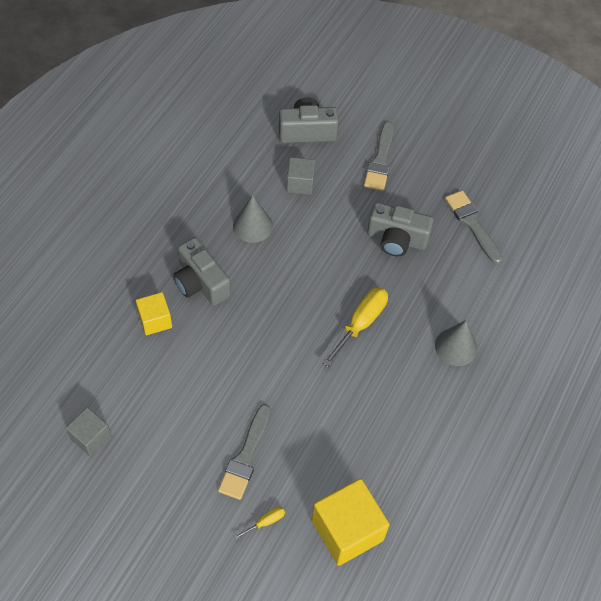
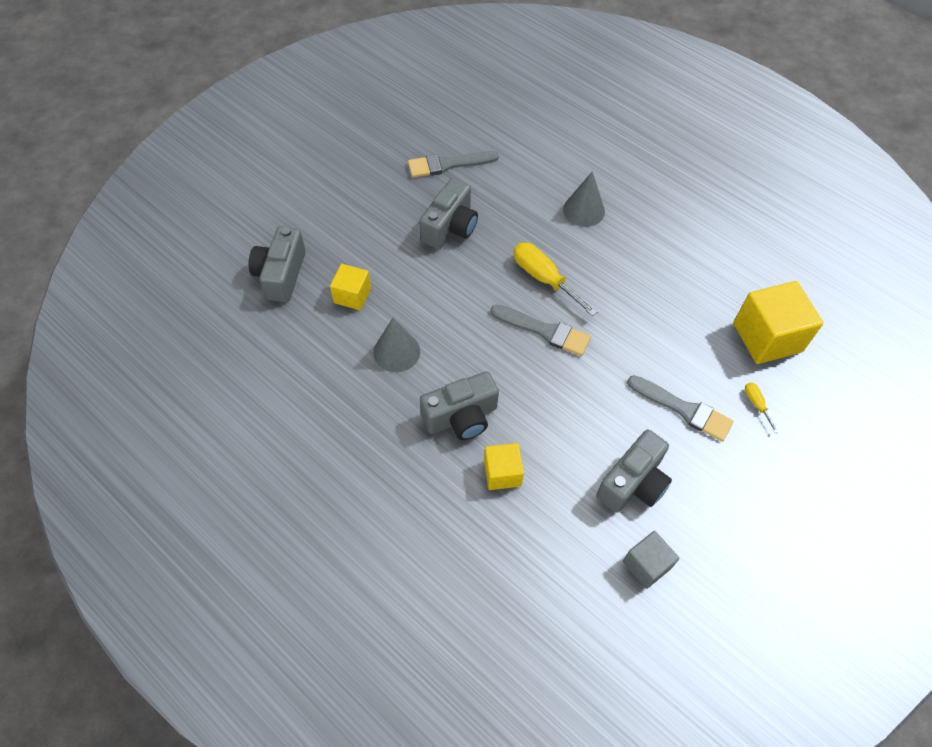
camera: 75 degrees left, 0 degrees up
(163, 420) = (633, 483): none -> grey camera
(300, 183) = (352, 295): grey cube -> yellow cube
(380, 160) = (345, 218): grey brush -> grey brush (544, 331)

